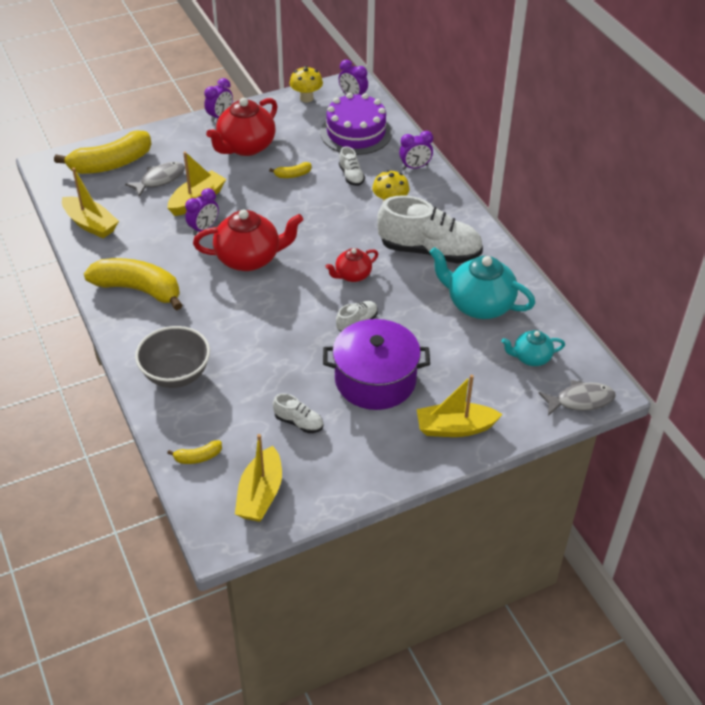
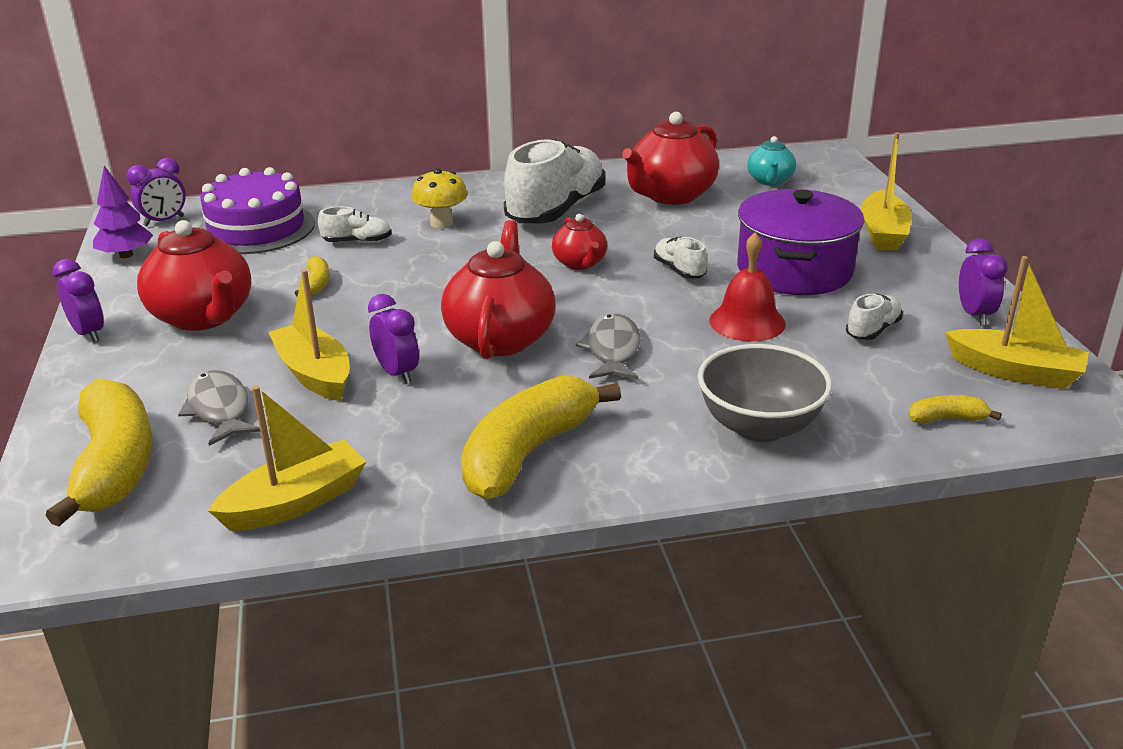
camera: 75 degrees left, 15 degrees down
(198, 457) = (947, 419): yellow banana -> yellow banana turned 90 degrees counterclockwise
(294, 361) = (747, 322): none -> red bell
(306, 98) = (126, 255): yellow mushroom -> purple tree
(415, 167) = (374, 199): purple clock -> purple clock (974, 315)
(479, 304) = (670, 195): turquoise teapot -> red teapot
(580, 400) = (841, 167): grey fish -> grey fish (612, 350)

